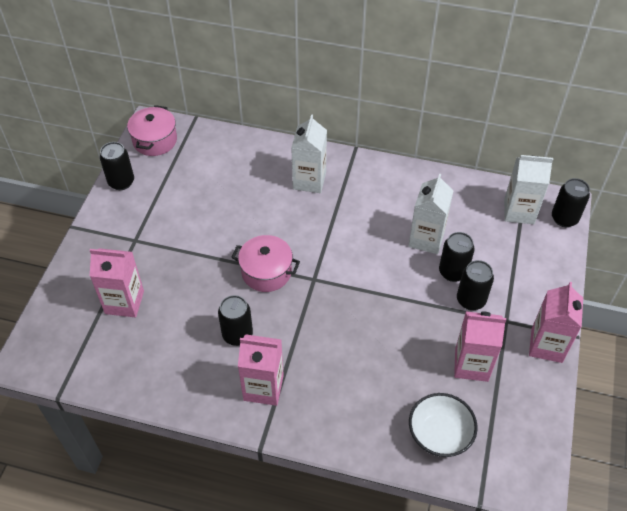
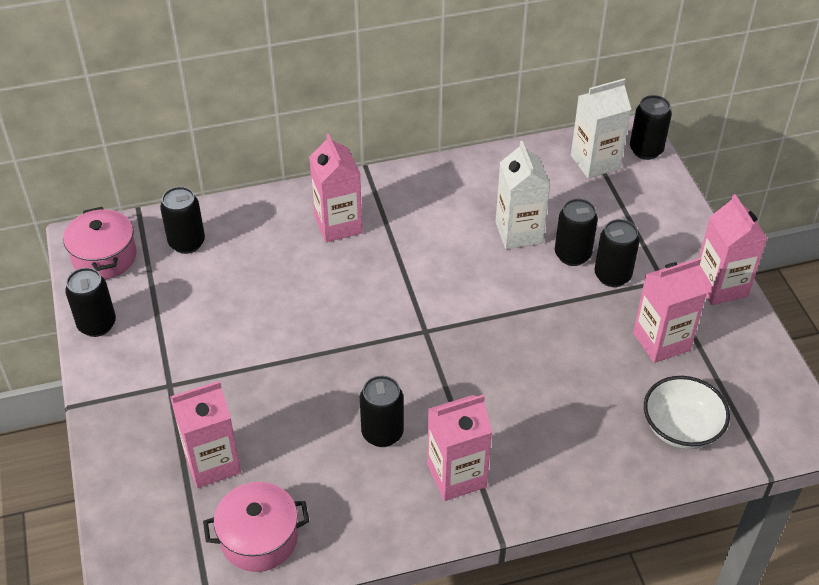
camera: 30 degrees left, 5 degrees down
(208, 152) = (187, 243): none -> black can
(266, 272) = (364, 348): pink pot -> pink pot (259, 538)
(309, 180) = (338, 225): white carton -> pink carton

